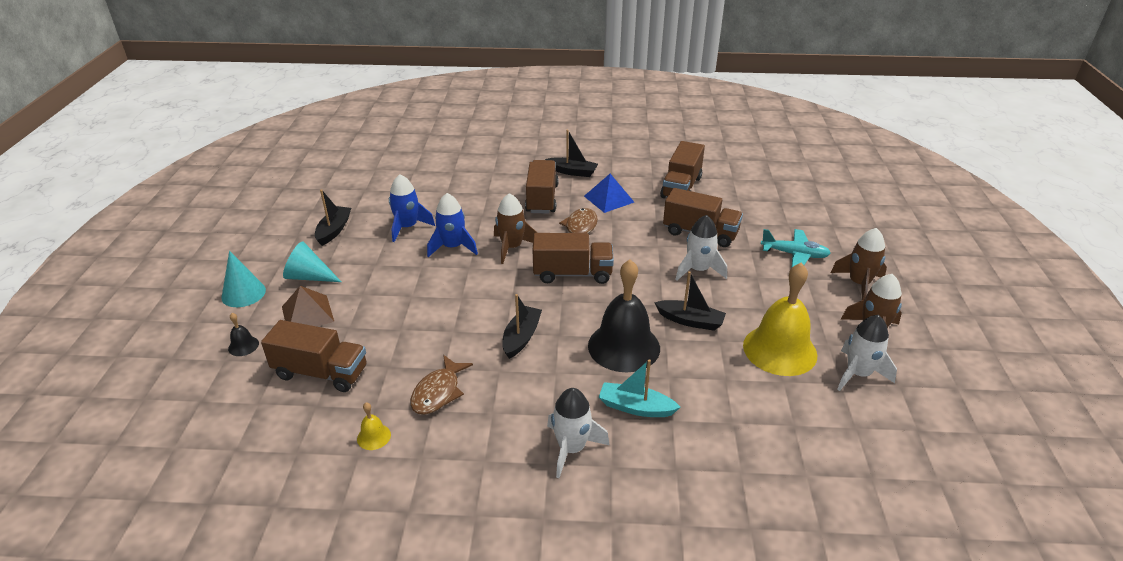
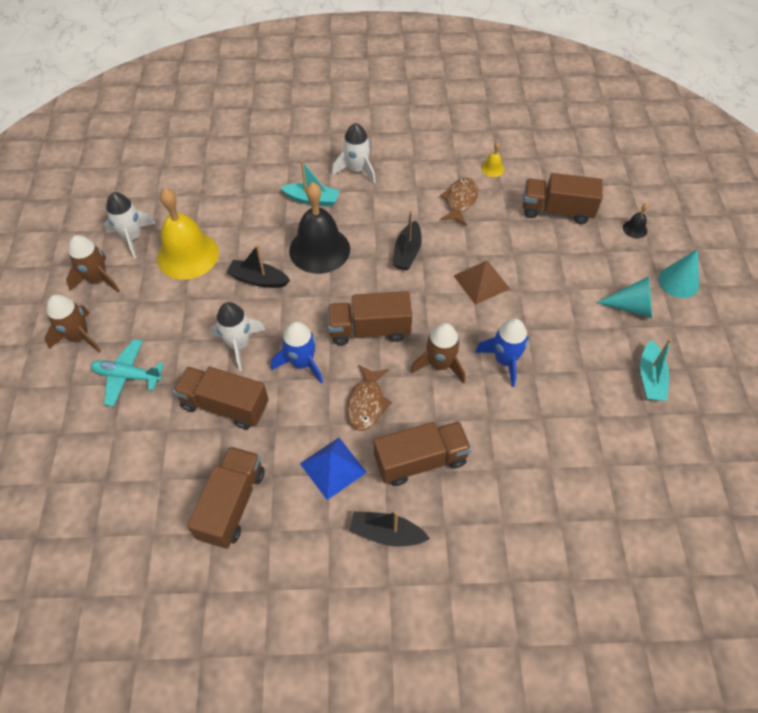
camera: 175 degrees right, 20 degrees up
(307, 314) = (603, 263): brown pyramid -> brown pyramid (481, 282)
(334, 230) = (650, 378): black boat -> turquoise boat
(407, 227) = (569, 390): blue rocket -> blue rocket (302, 363)
(542, 199) = (421, 461): brown truck -> brown truck turned 105 degrees counterclockwise

